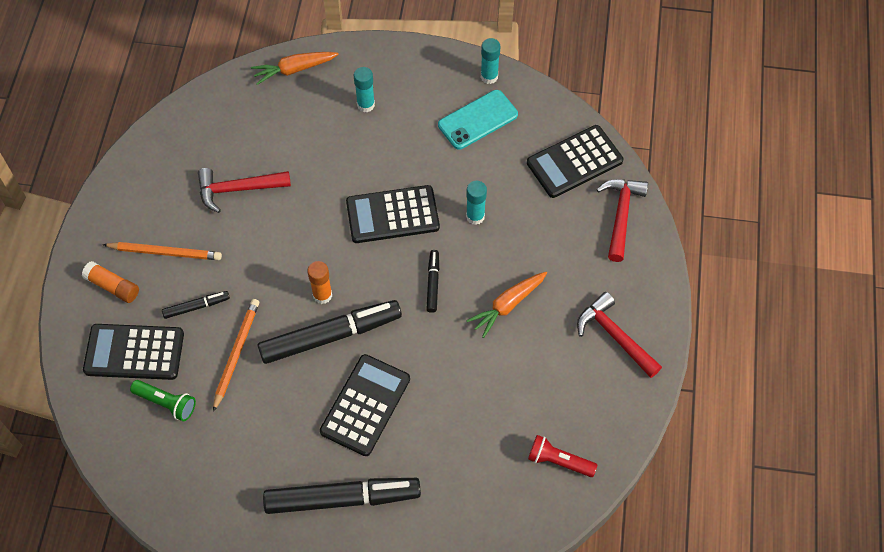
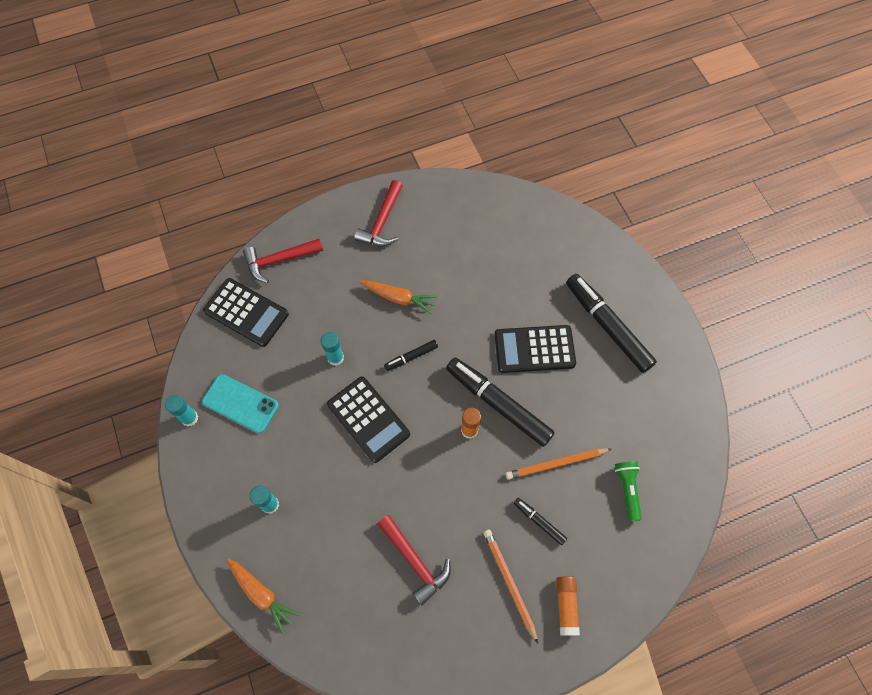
camera: 120 degrees left, 5 degrees up
(134, 352) = (607, 544): black calculator -> none
(558, 461) = (493, 214): red flashlight -> none

